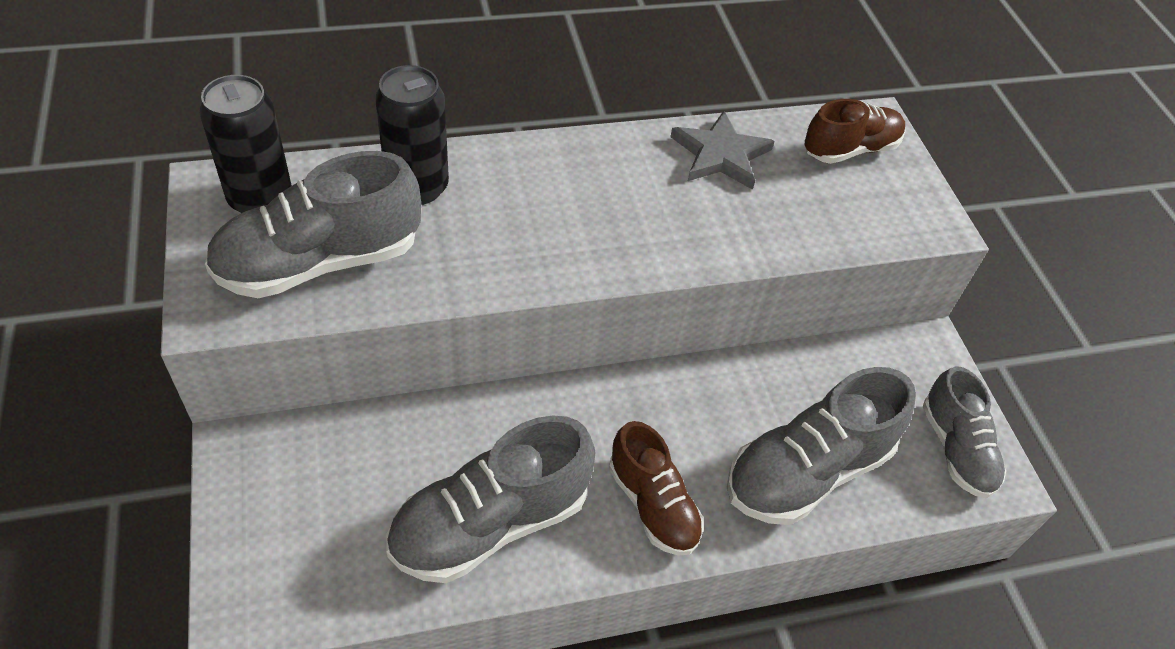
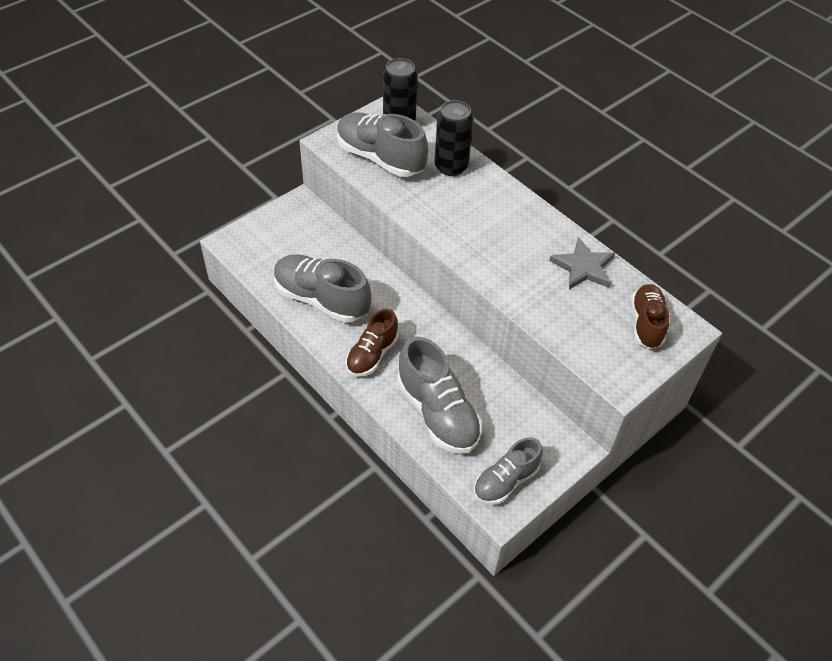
camera: 65 degrees right, 0 degrees up
(807, 471) = (438, 413): grey shoe -> grey shoe turned 150 degrees counterclockwise
(850, 149) = (646, 323): brown shoe -> brown shoe turned 120 degrees counterclockwise

